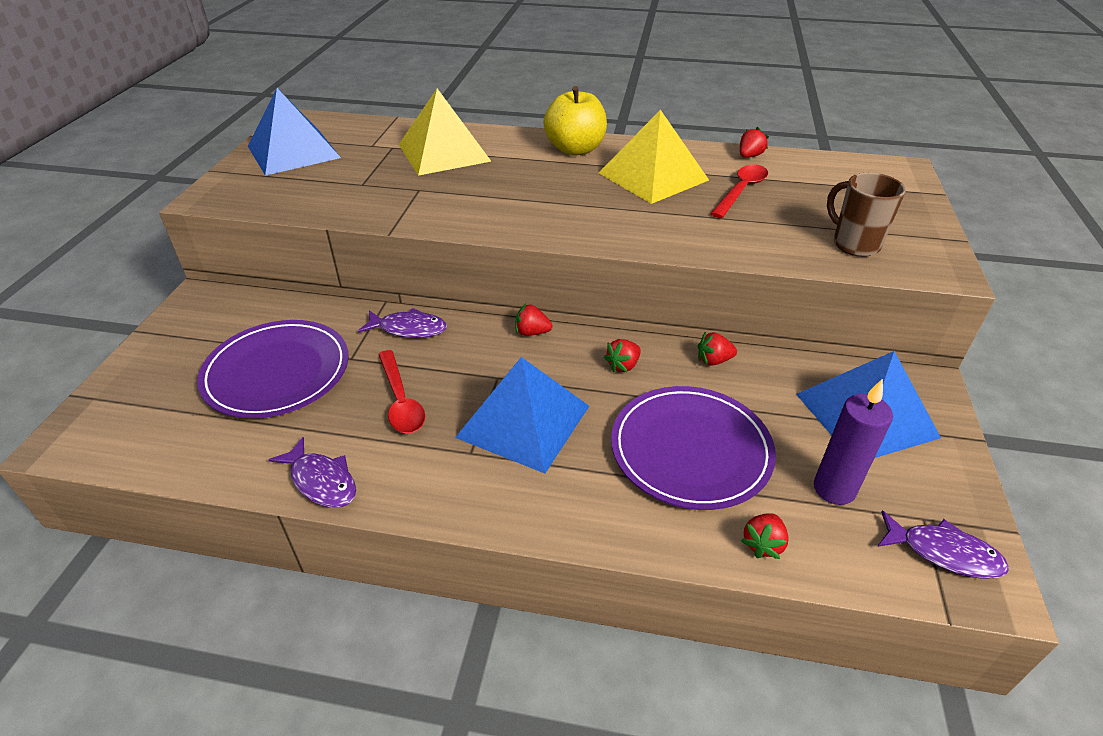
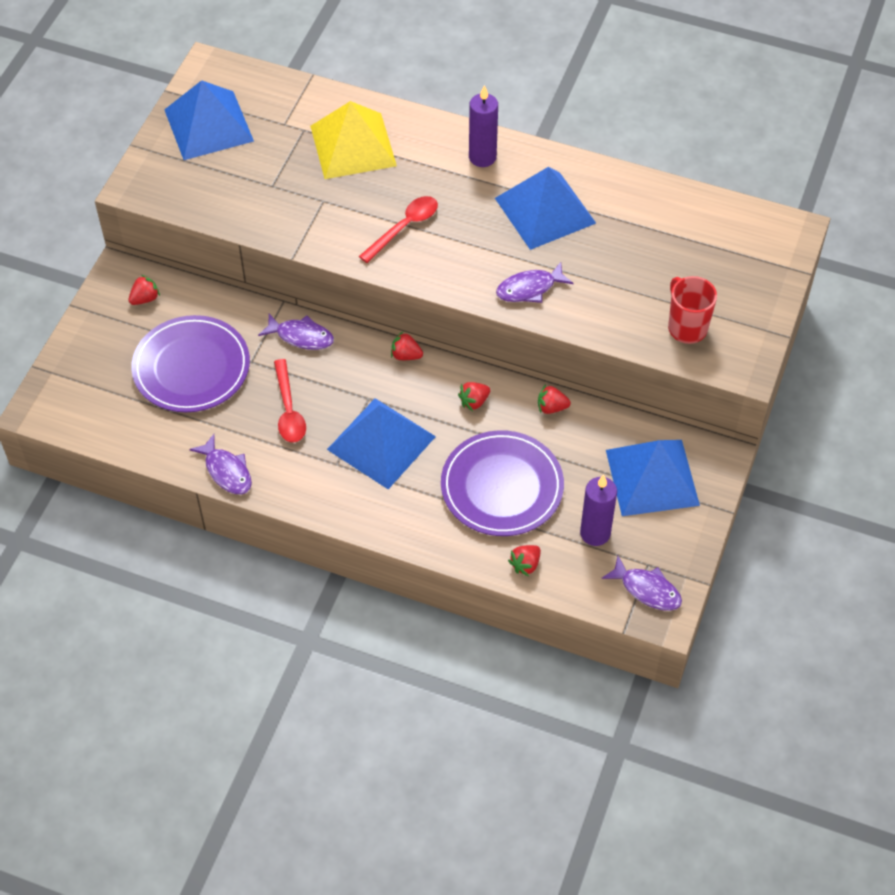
camera: 10 degrees right, 15 degrees up
(575, 149) = (482, 157): yellow apple -> purple candle
(653, 176) = (545, 210): yellow pyramid -> blue pyramid
(665, 231) = (529, 288): none -> purple fish
(741, 191) = (619, 243): red spoon -> red spoon (404, 227)
(749, 156) = (651, 191): red strawberry -> red strawberry (145, 298)
(854, 244) = (686, 327): brown mug -> red mug

